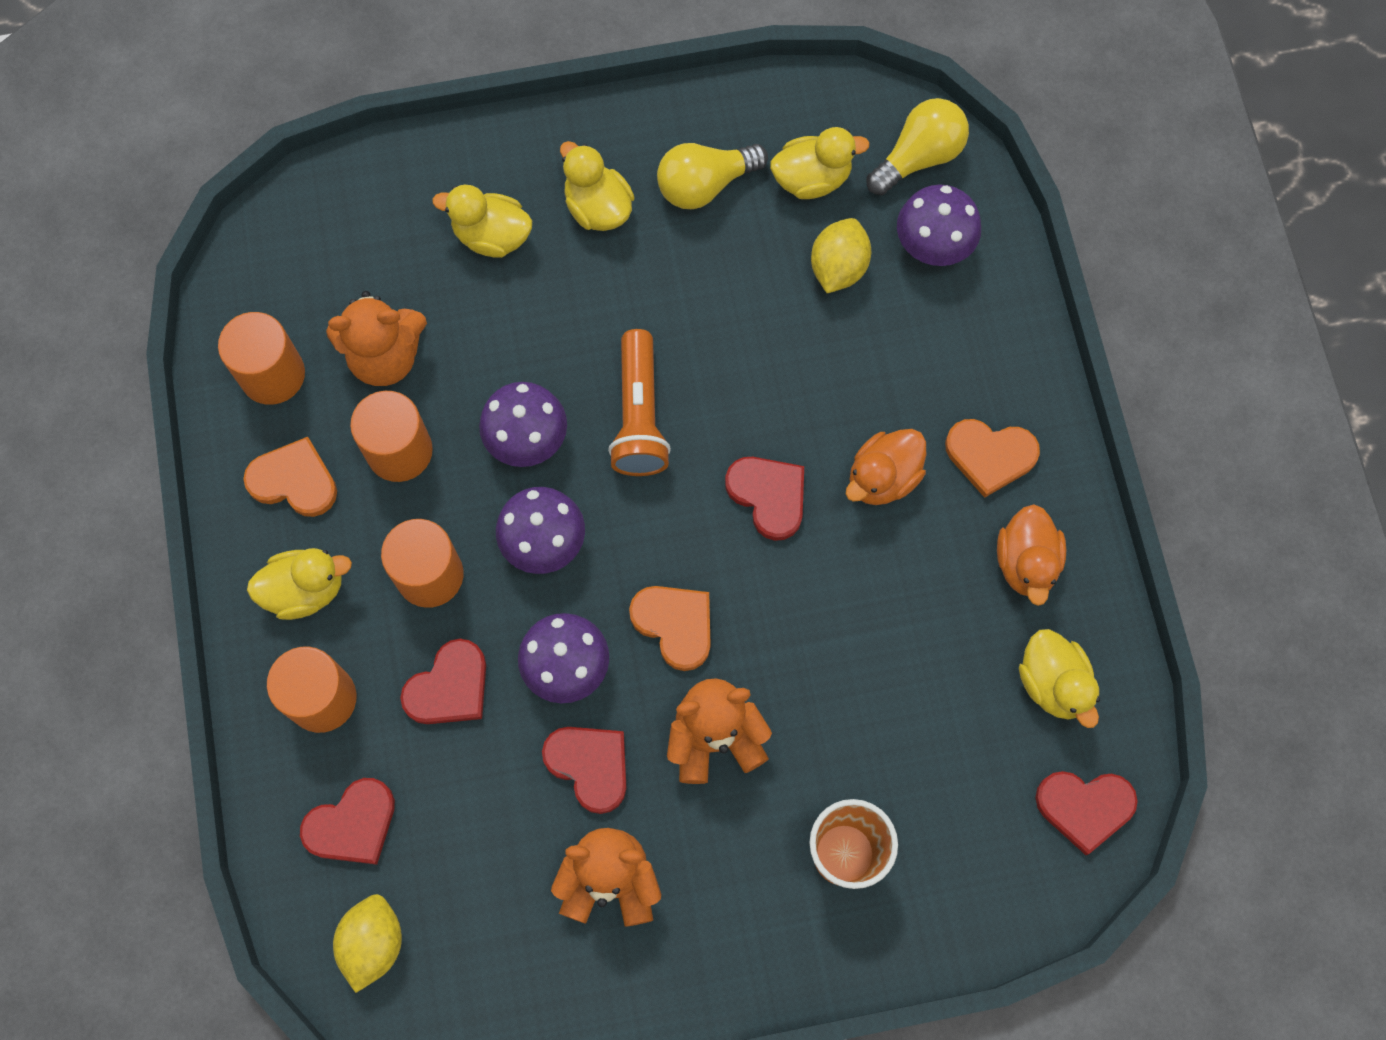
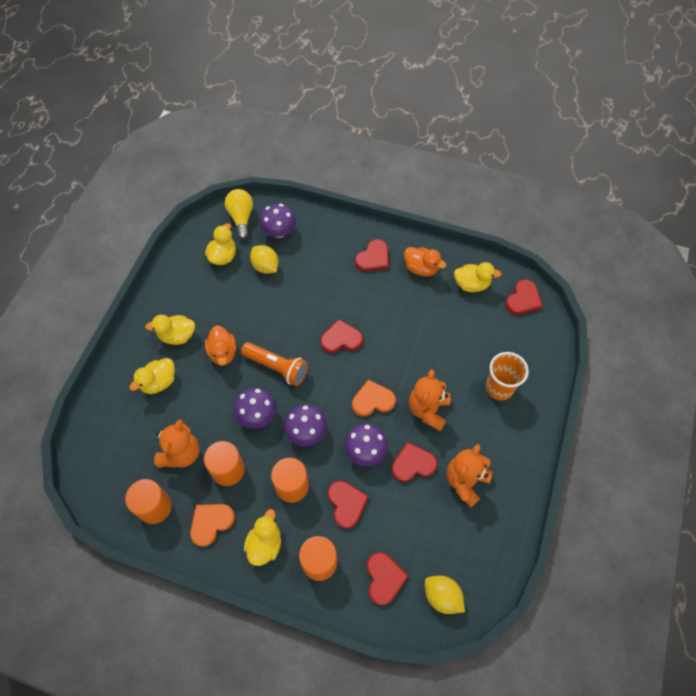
camera: 60 degrees left, 10 degrees down
(705, 185) = (197, 293): yellow light bulb -> none
(883, 478) = (359, 296): orange duck -> orange duck (223, 353)
(990, 456) = (373, 258): orange heart -> red heart

